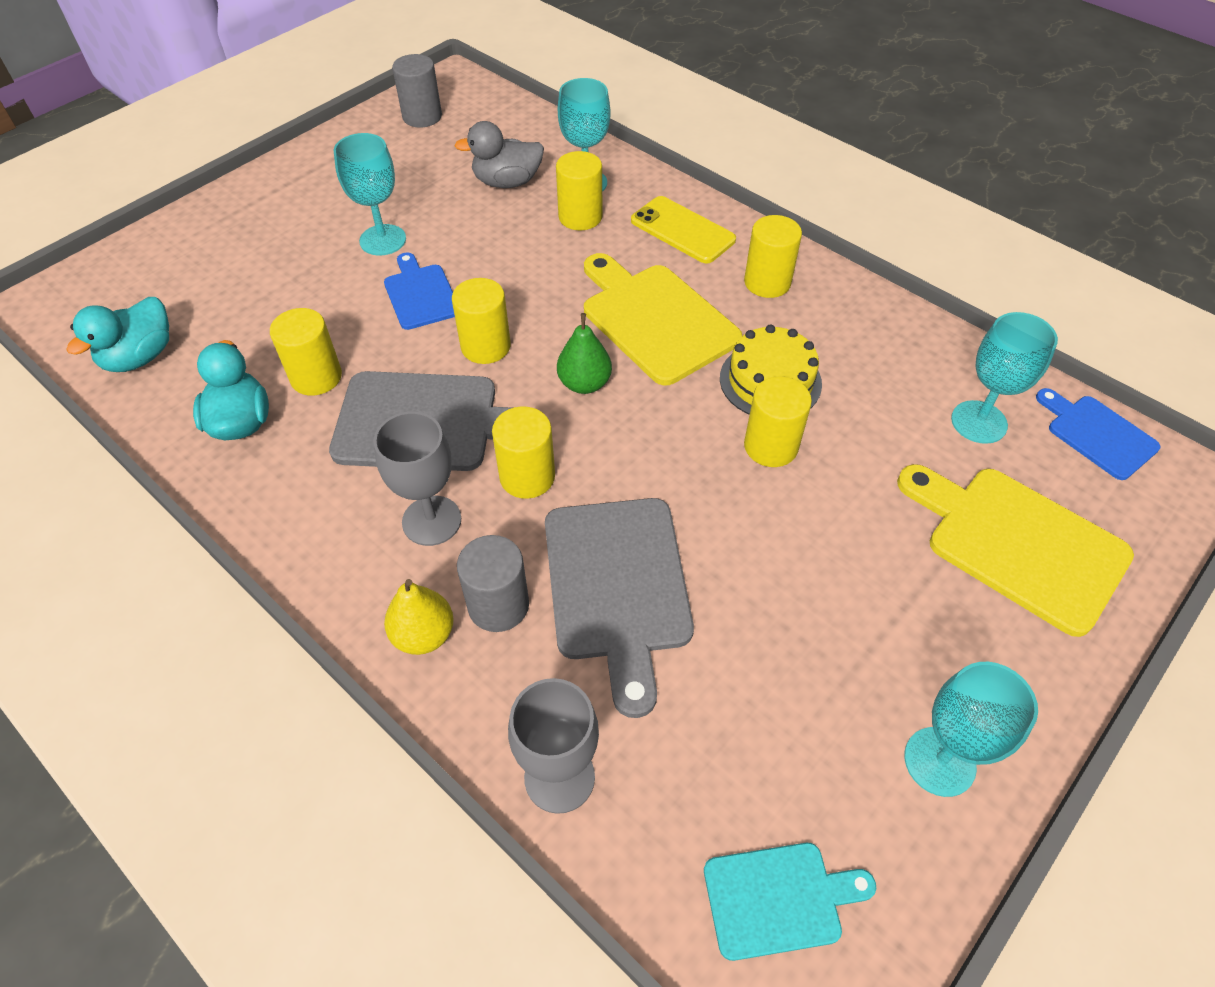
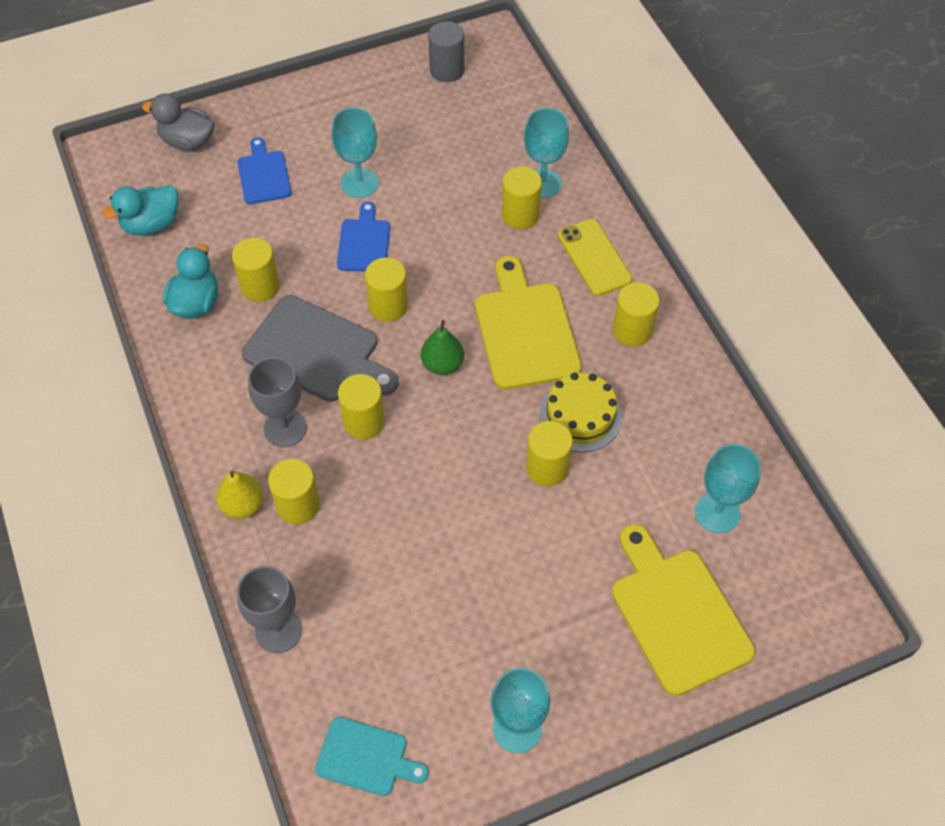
camera: 25 degrees right, 5 degrees up
(498, 605) = (298, 505): grey cylinder -> yellow cylinder
(507, 182) = (481, 161): grey duck -> grey duck (187, 141)
(617, 587) = (380, 525): grey cutting board -> none
(1097, 434) = (804, 560): blue cutting board -> blue cutting board (264, 175)

